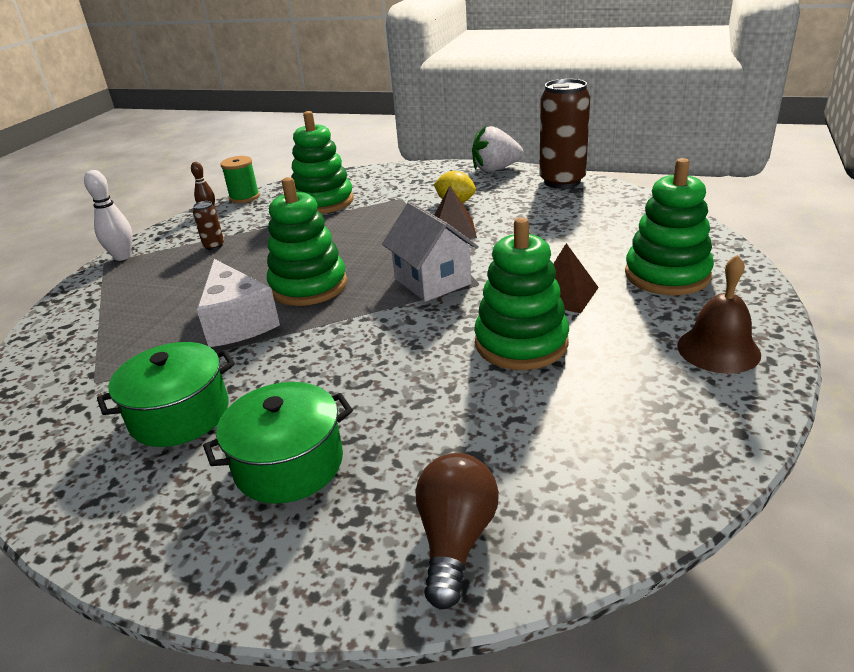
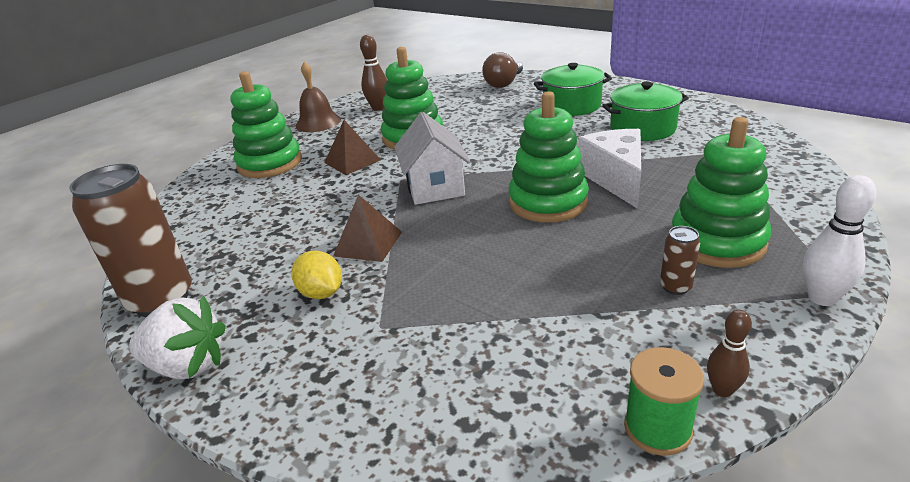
camera: 160 degrees left, 0 degrees up
(323, 202) = (501, 355): green stacking toy -> green stacking toy (717, 241)
(659, 403) = (378, 108): none -> brown bowling pin

